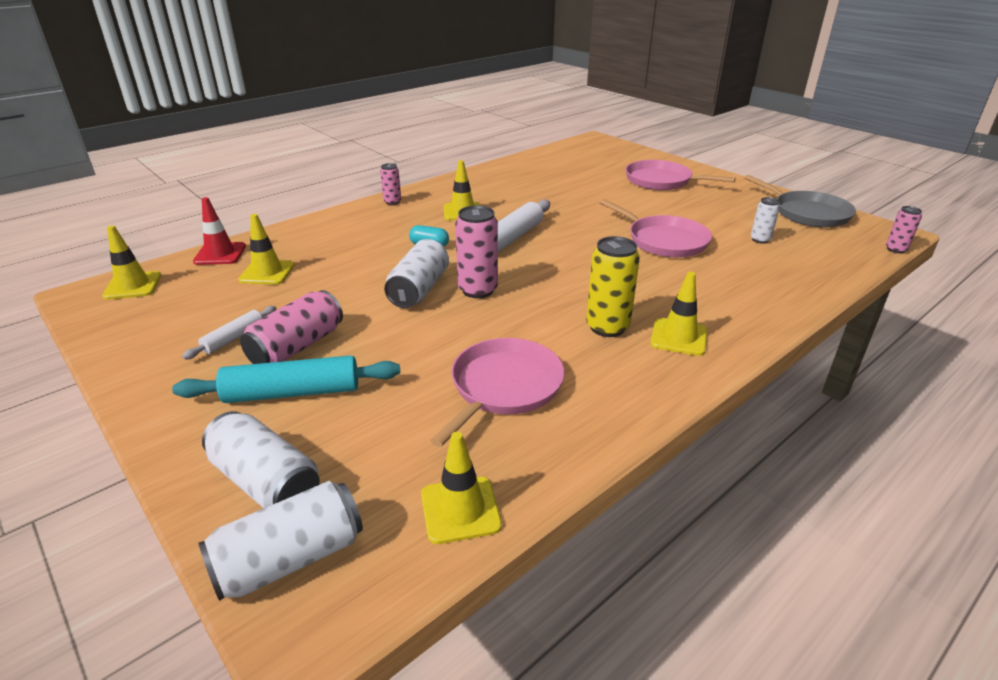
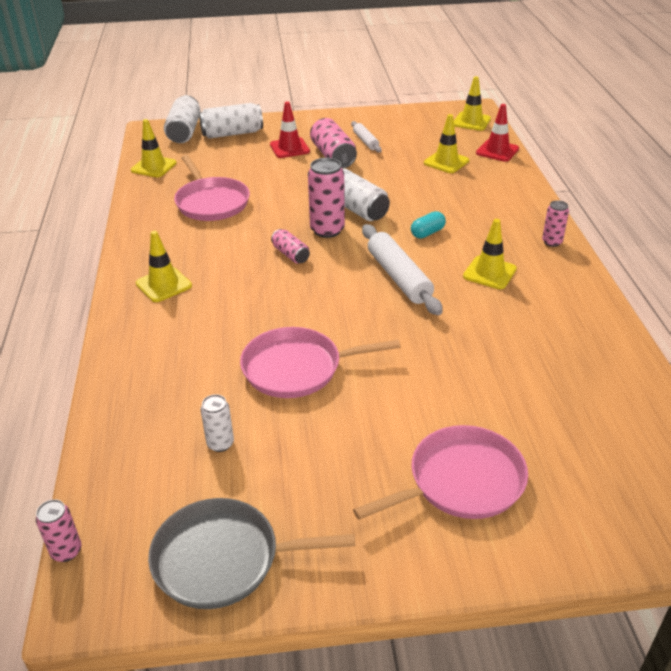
camera: 125 degrees right, 5 degrees up
(292, 392) = (289, 148): turquoise rolling pin -> red traffic cone
(541, 292) = (291, 254): none -> pink can
(607, 327) = (214, 262): yellow can -> none

